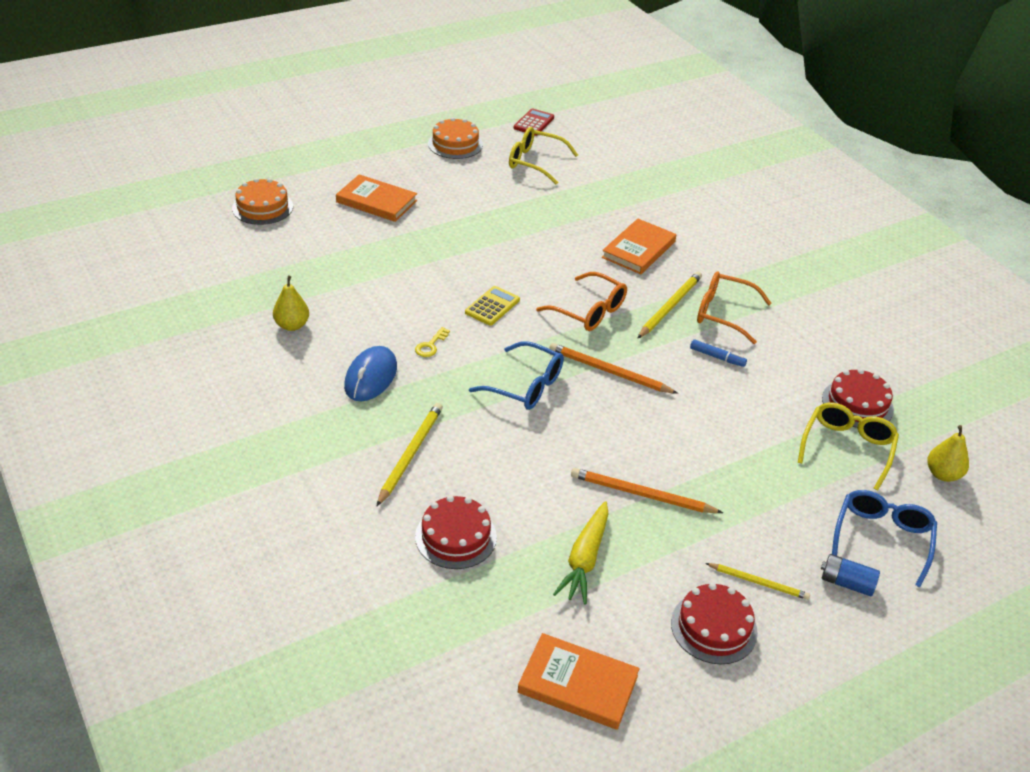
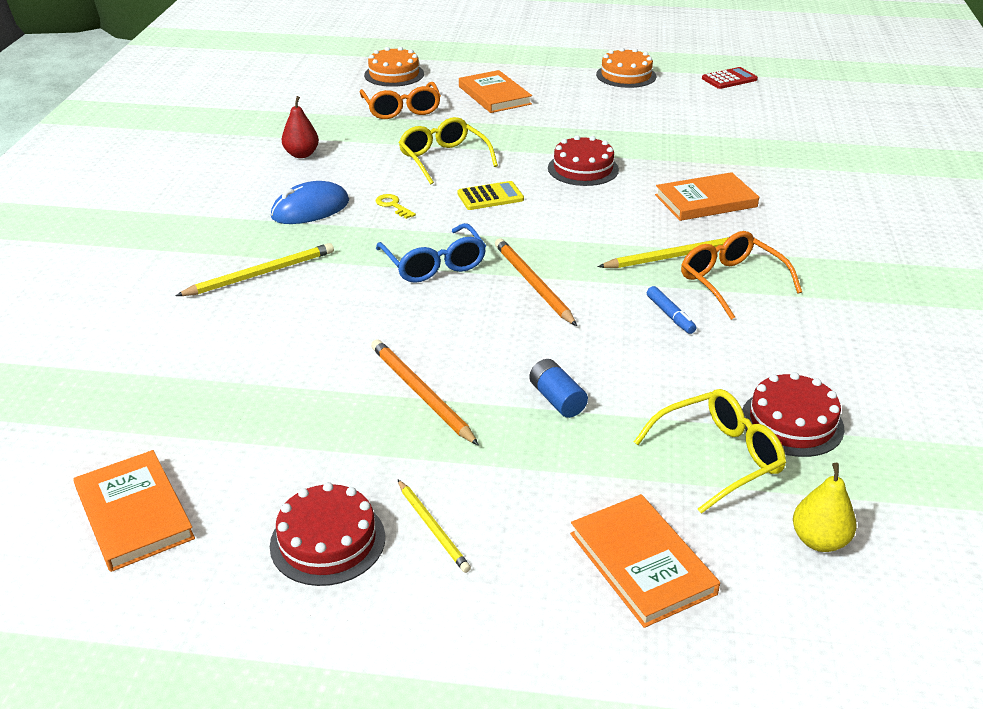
camera: 40 degrees right, 5 degrees down
(292, 325) = (301, 154): yellow pear -> red pear
(430, 345) = (393, 205): yellow key -> yellow key turned 75 degrees clockwise
(455, 537) = (207, 348): red cake -> red cake (583, 169)
(535, 162) = (688, 107): yellow glasses -> yellow glasses (443, 159)
(585, 559) = (289, 419): yellow carrot -> none
(589, 311) = (581, 231): orange glasses -> orange glasses (401, 109)
(846, 583) = (534, 582): blue battery -> blue battery (557, 399)
(882, 538) = (642, 563): blue glasses -> orange book

